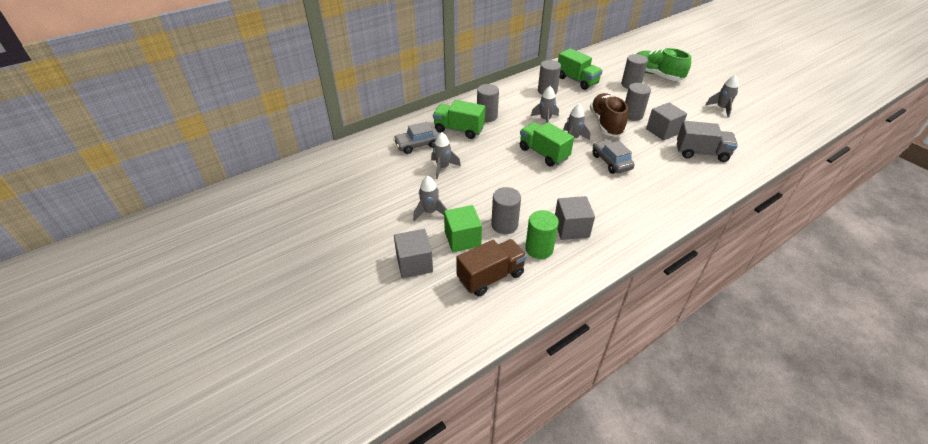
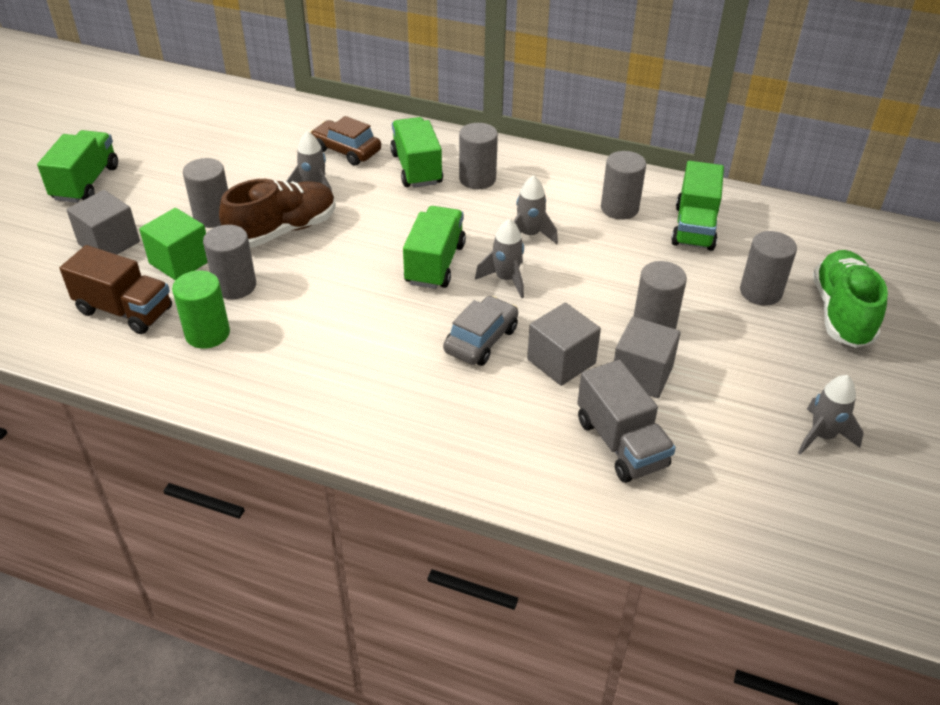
camera: 55 degrees right, 0 degrees up
(334, 255) = (86, 183): none -> green truck
(417, 145) = (346, 150): grey car -> brown car
(430, 212) = (213, 216): grey rocket -> grey cylinder
(571, 228) = (275, 349): grey cube -> grey cube (561, 361)
(606, 124) = (590, 301): brown shoe -> brown shoe (283, 230)

